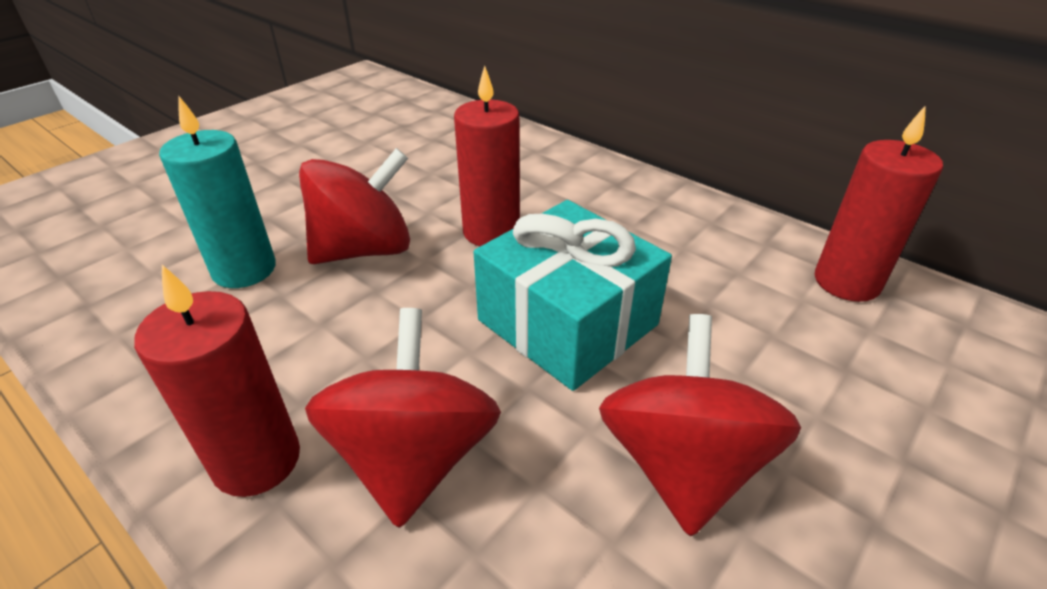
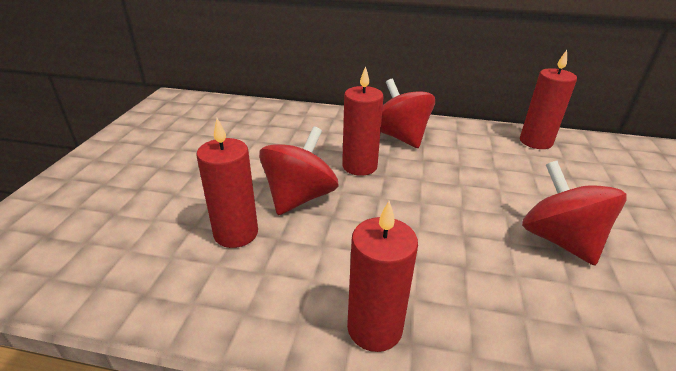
camera: 30 degrees left, 5 degrees down
(244, 270) = (236, 233): turquoise candle -> red candle
(414, 457) = (451, 288): red spinning top -> red spinning top (400, 137)
(567, 322) = (447, 198): turquoise gift -> none

